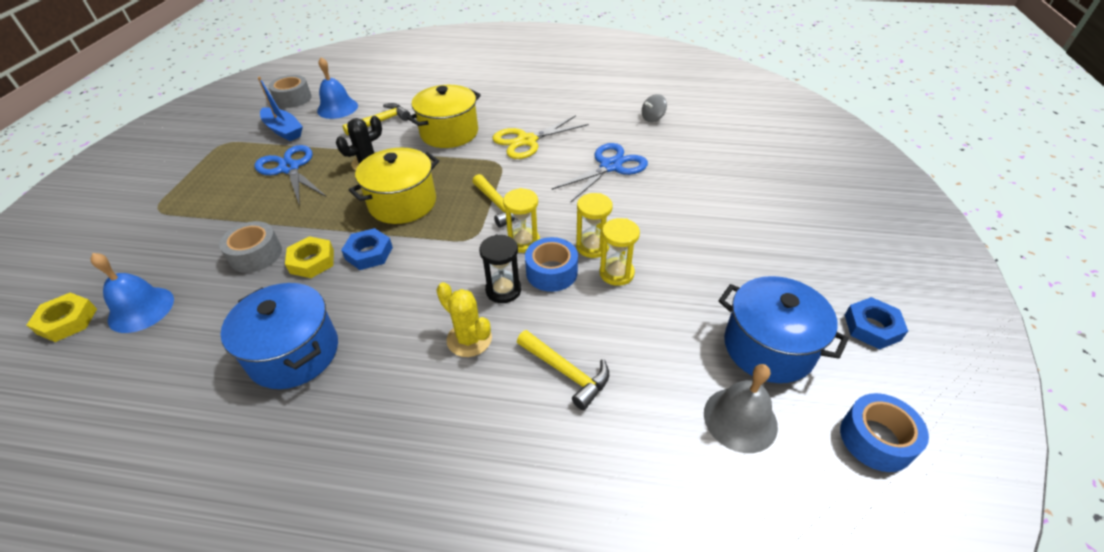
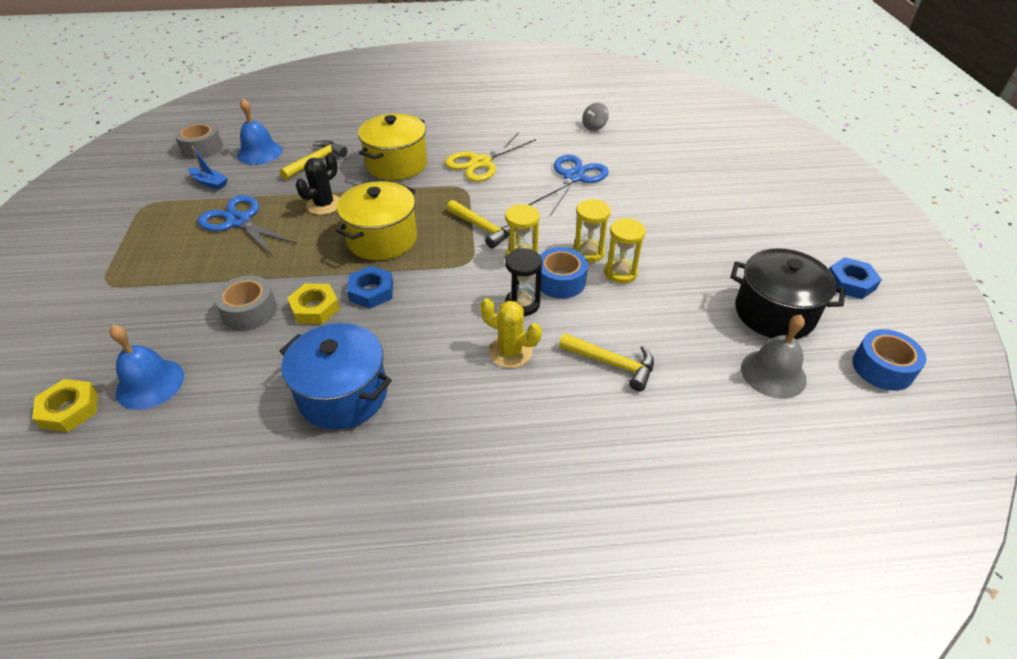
camera: 15 degrees left, 0 degrees up
(283, 130) = (210, 183): blue boat -> blue boat, size x0.67
(768, 347) = (774, 313): blue pot -> black pot

